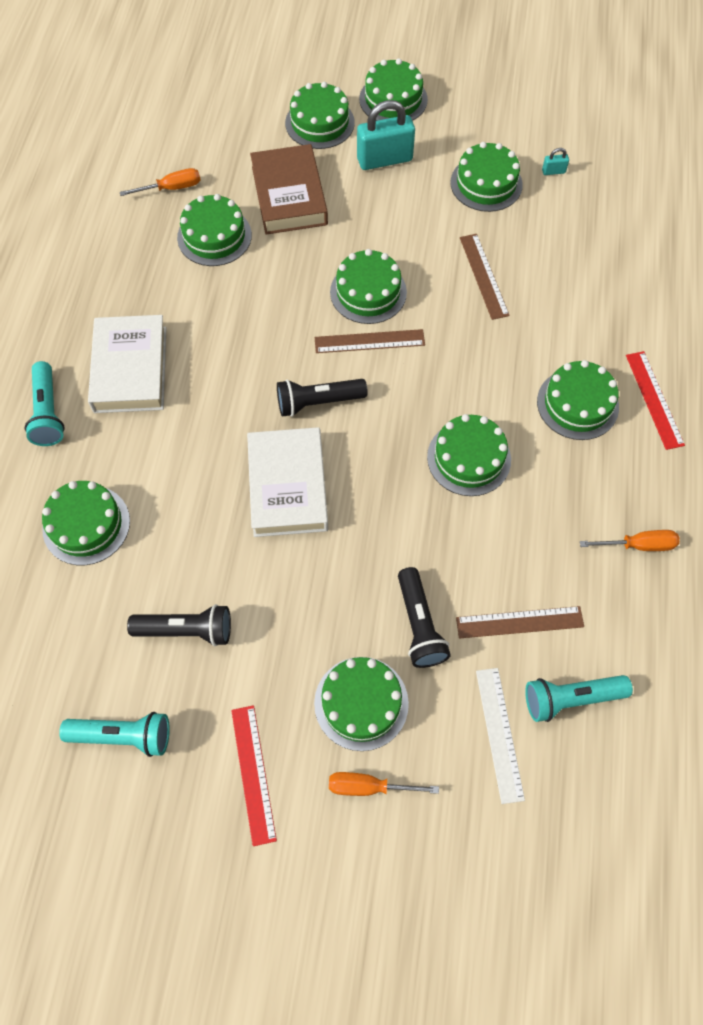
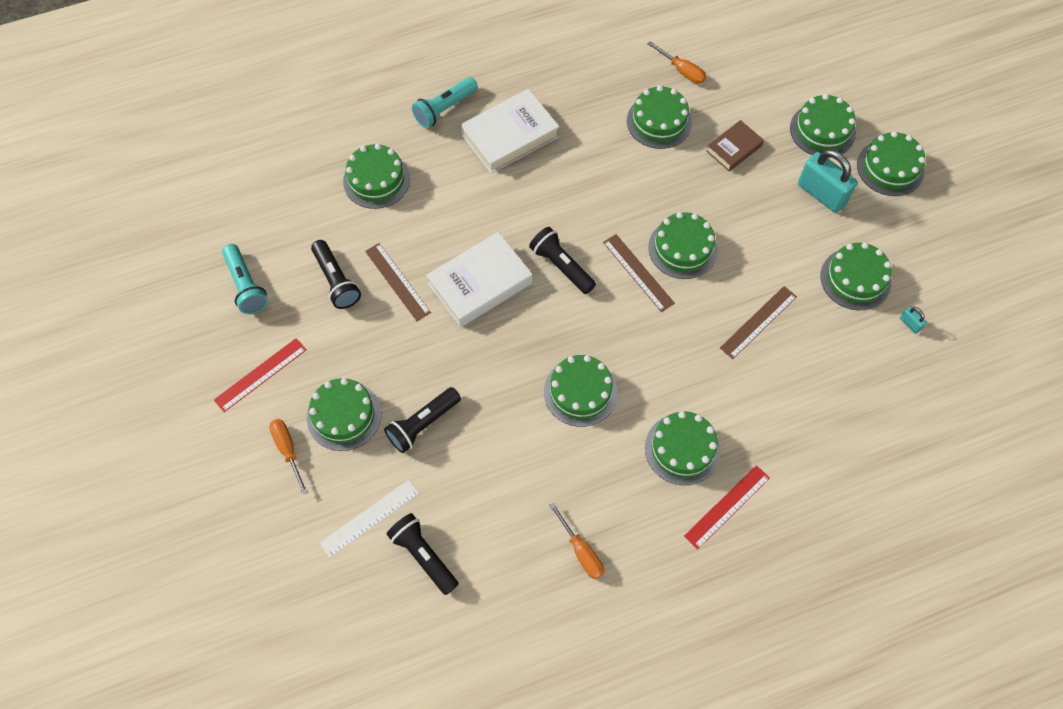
camera: 60 degrees right, 0 degrees up
(289, 195) = (734, 148): brown book -> brown book, size x0.58
(519, 622) = (464, 492): brown ruler -> brown ruler (397, 281)
(571, 698) = (423, 556): turquoise flashlight -> black flashlight

